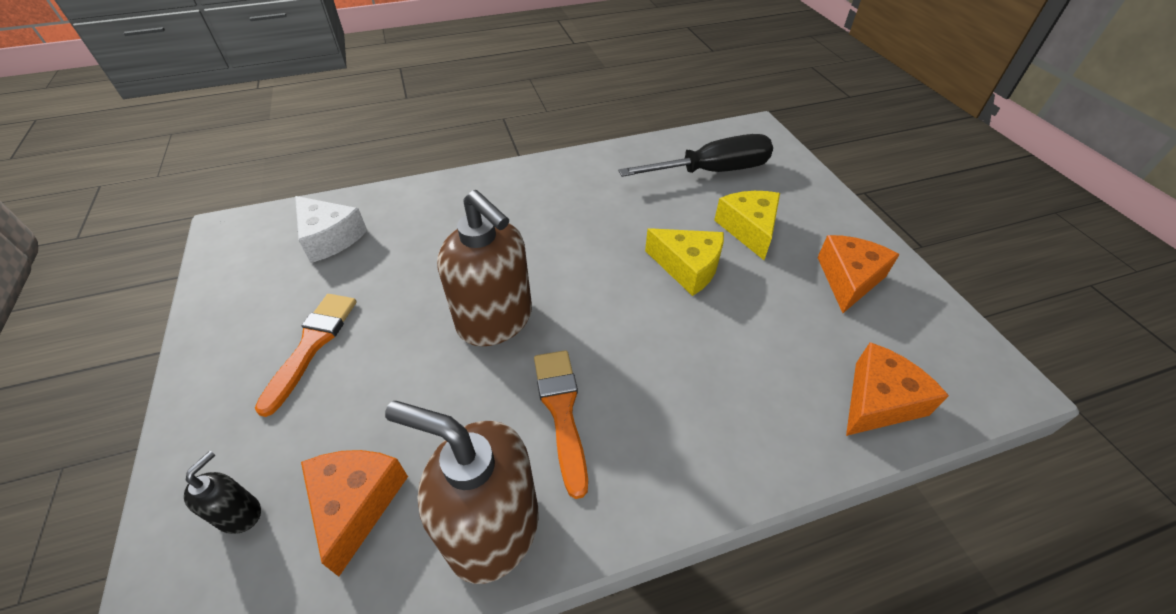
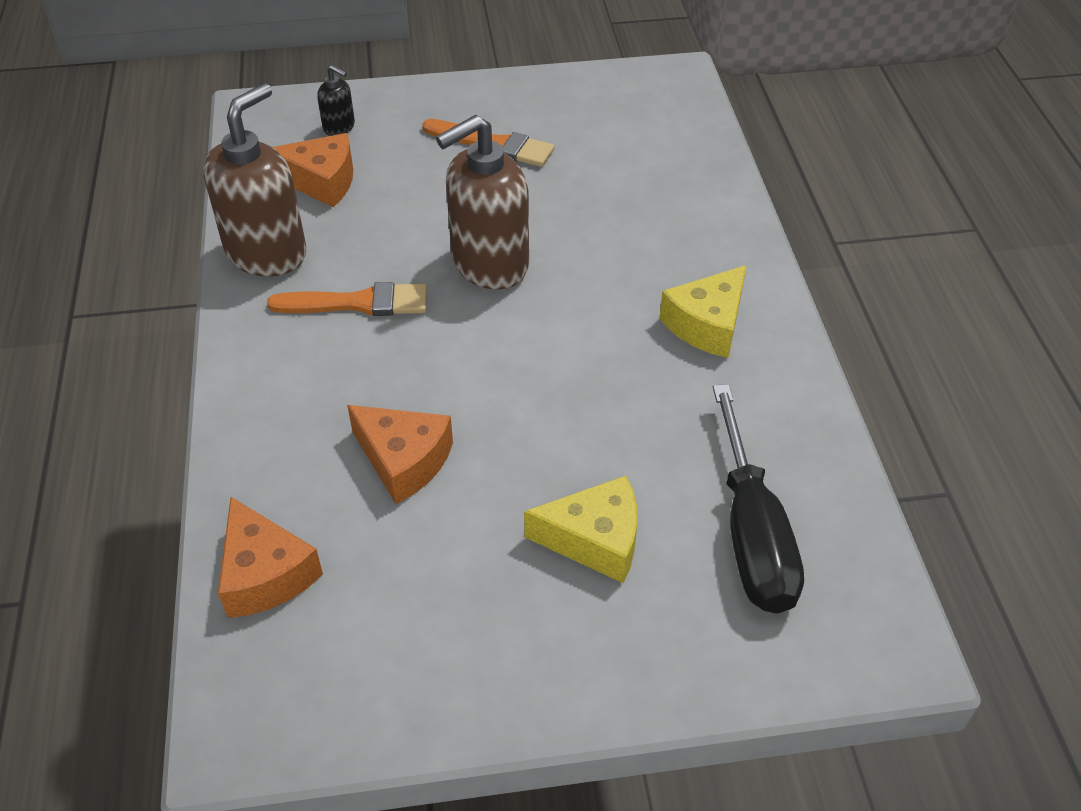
camera: 100 degrees right, 0 degrees up
(330, 238) = (649, 143): white cheese -> none
(688, 267) = (530, 446): yellow cheese -> yellow cheese (707, 324)
(849, 279) = (461, 630): orange cheese -> orange cheese (404, 461)

